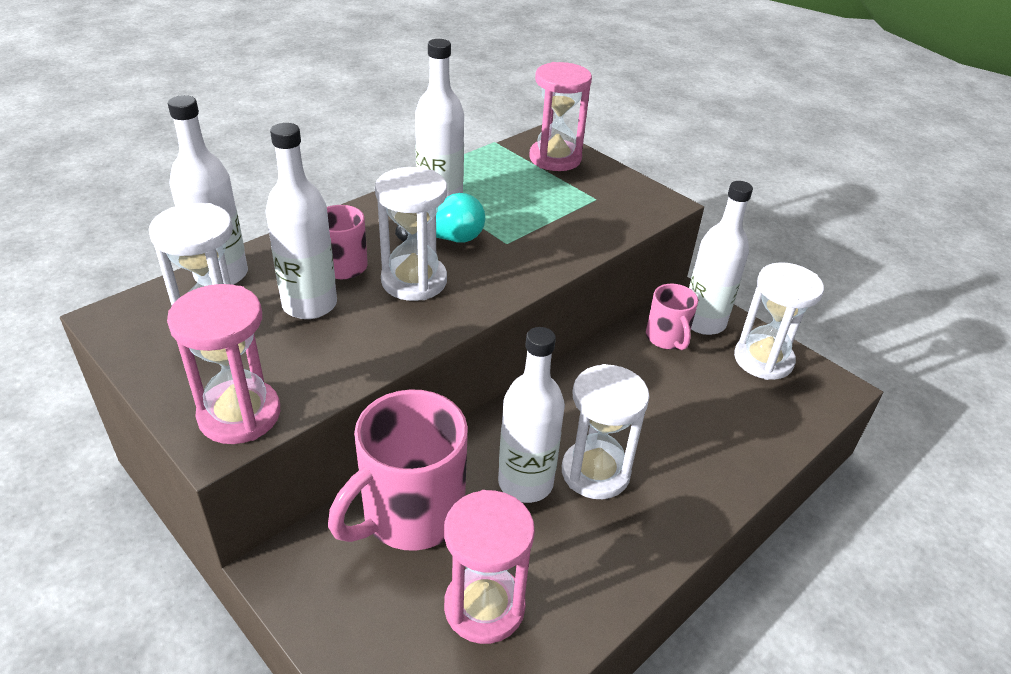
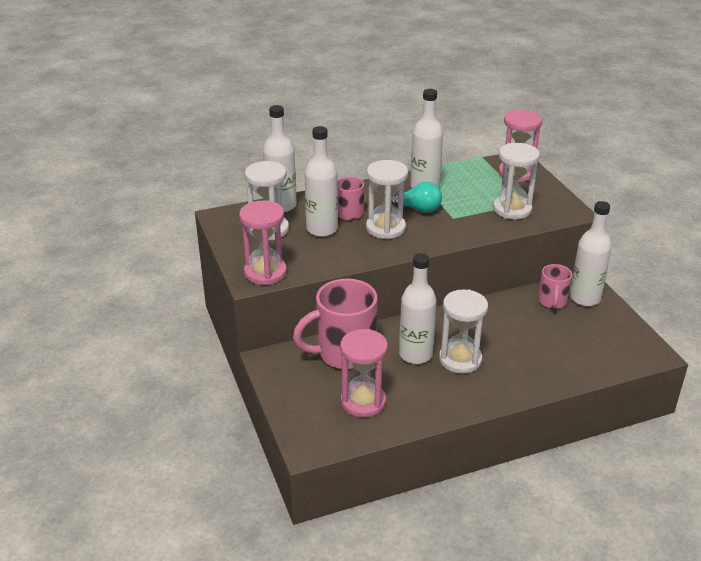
camera: 25 degrees right, 5 degrees down
(763, 359) = (612, 327): white hourglass -> white hourglass (512, 209)

